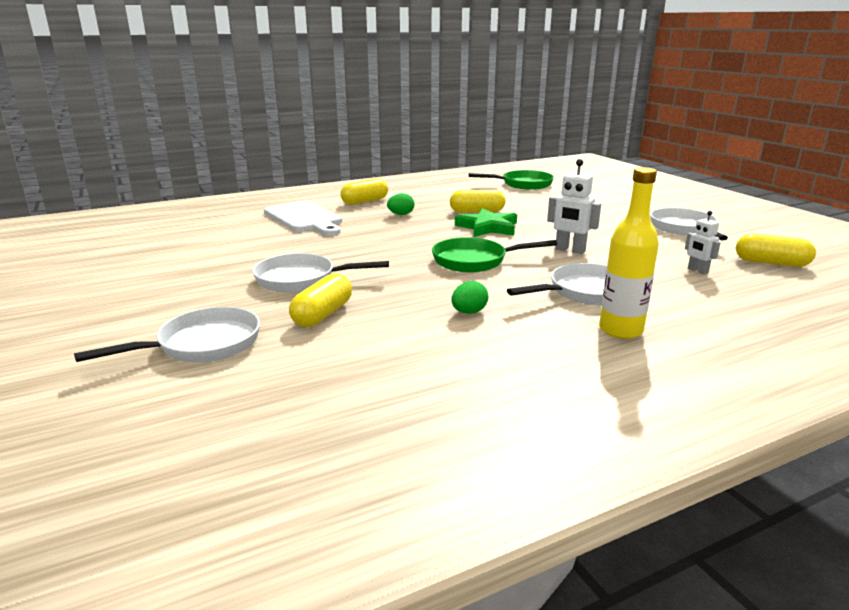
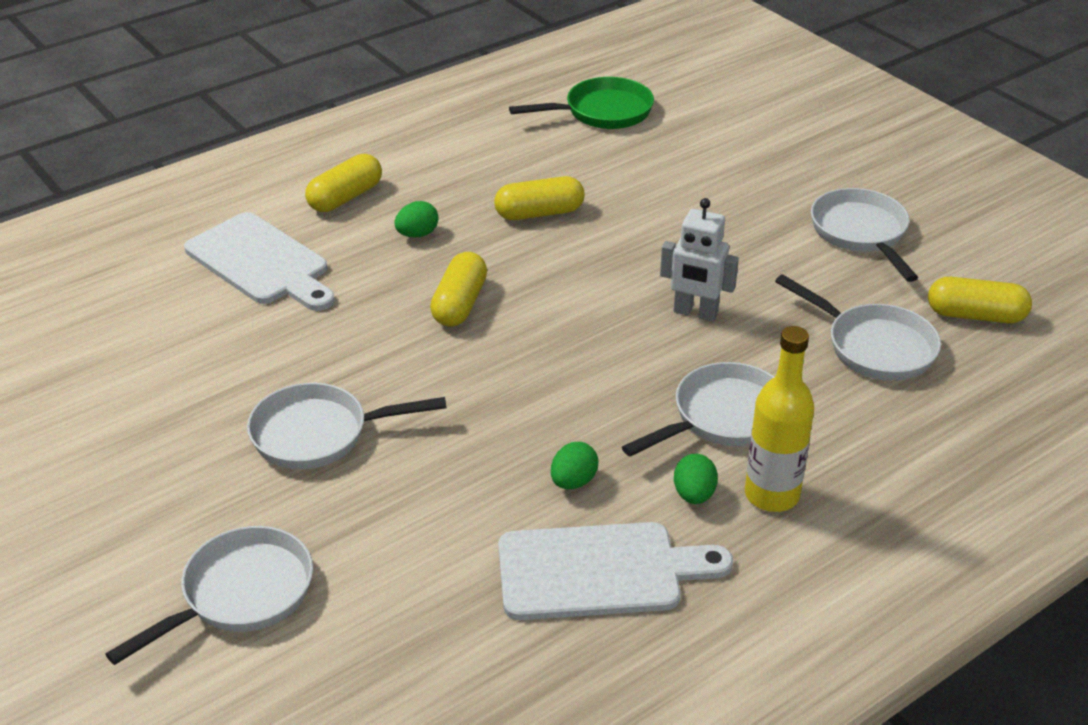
camera: 10 degrees left, 15 degrees up
(322, 314) = (377, 511): yellow capsule -> yellow capsule (460, 304)
(474, 261) = (560, 357): green pan -> none
(477, 357) = (599, 571): none -> white cutting board
(488, 227) = (564, 260): green star -> none
(559, 325) = (694, 495): none -> green egg
(697, 271) = (874, 347): white robot -> white pan

